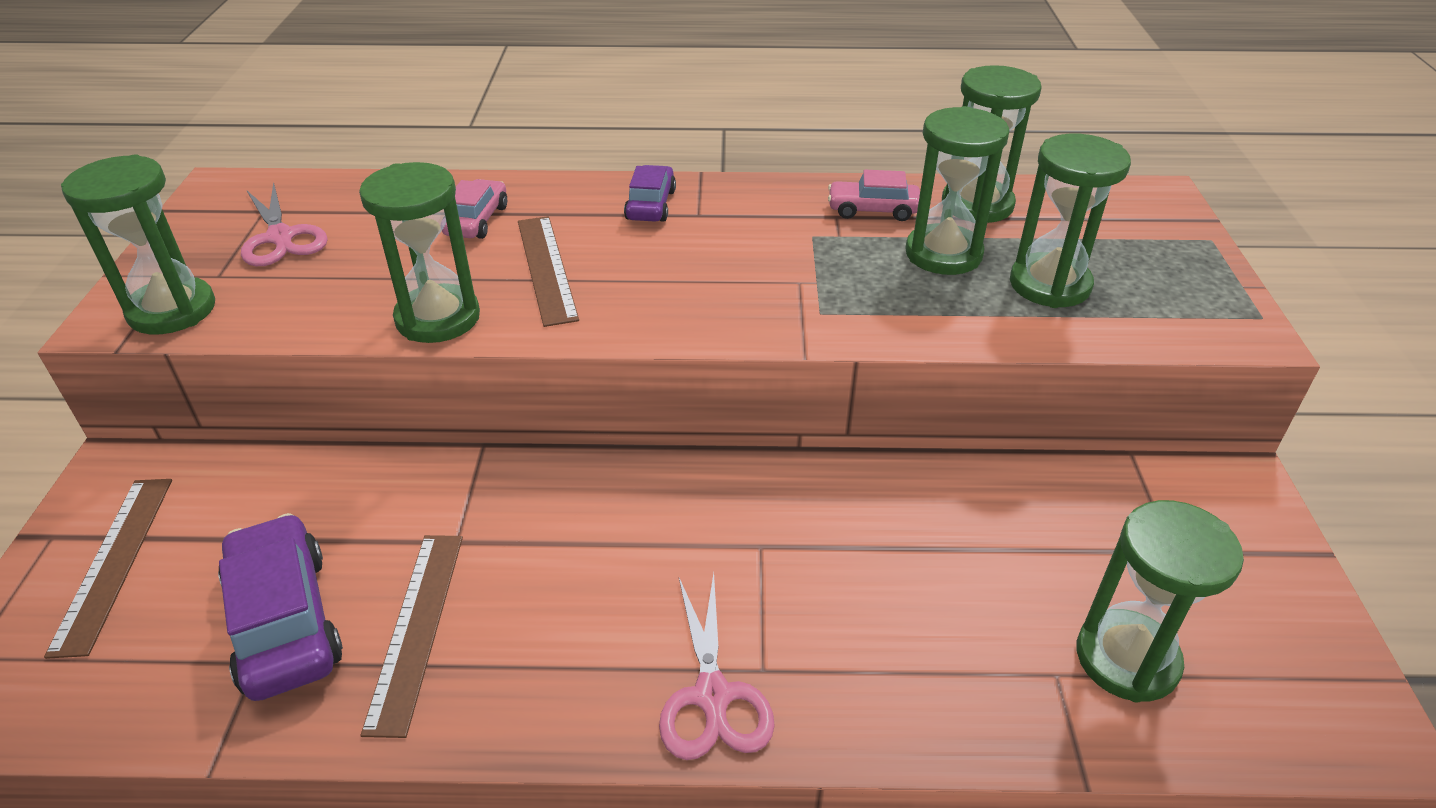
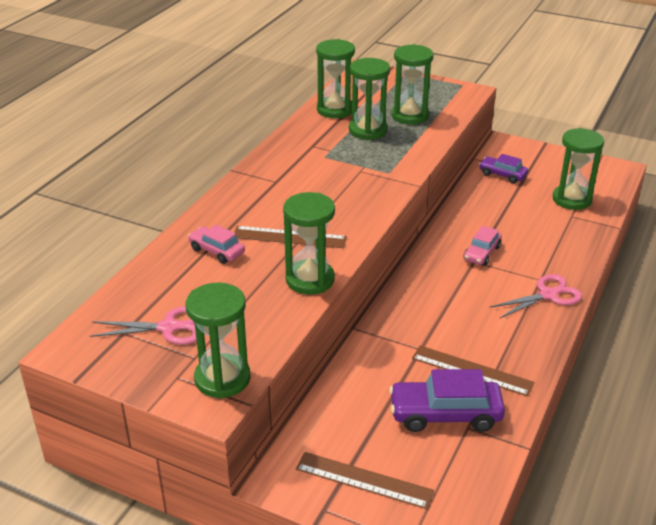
camera: 65 degrees left, 5 degrees down
(650, 205) = (253, 192): purple car -> purple car (502, 175)
(712, 695) = (547, 295): pink scissors -> pink scissors turned 45 degrees counterclockwise
(873, 210) = (316, 135): pink car -> pink car (482, 253)

